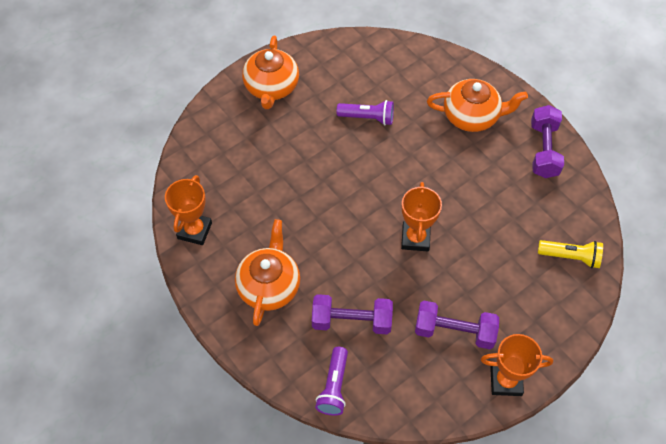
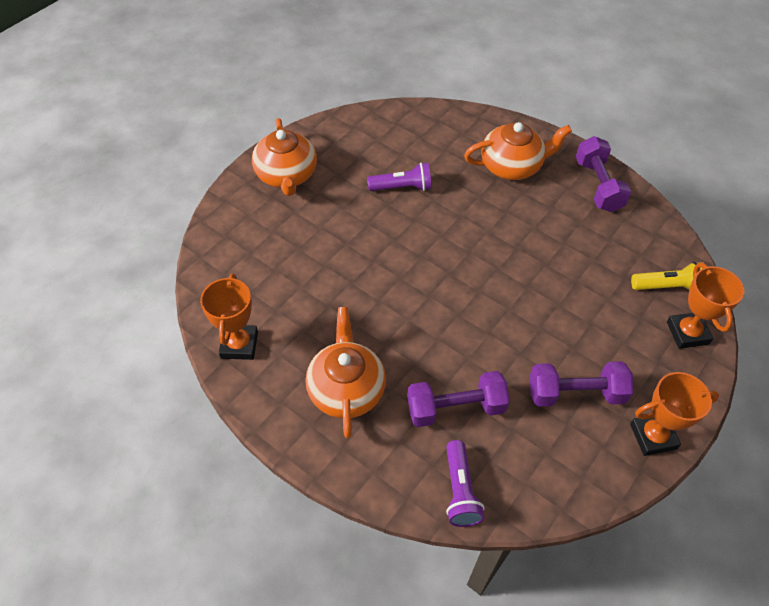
camera: 15 degrees left, 5 degrees down
(415, 238) = (496, 301): orange trophy -> orange trophy (687, 333)

